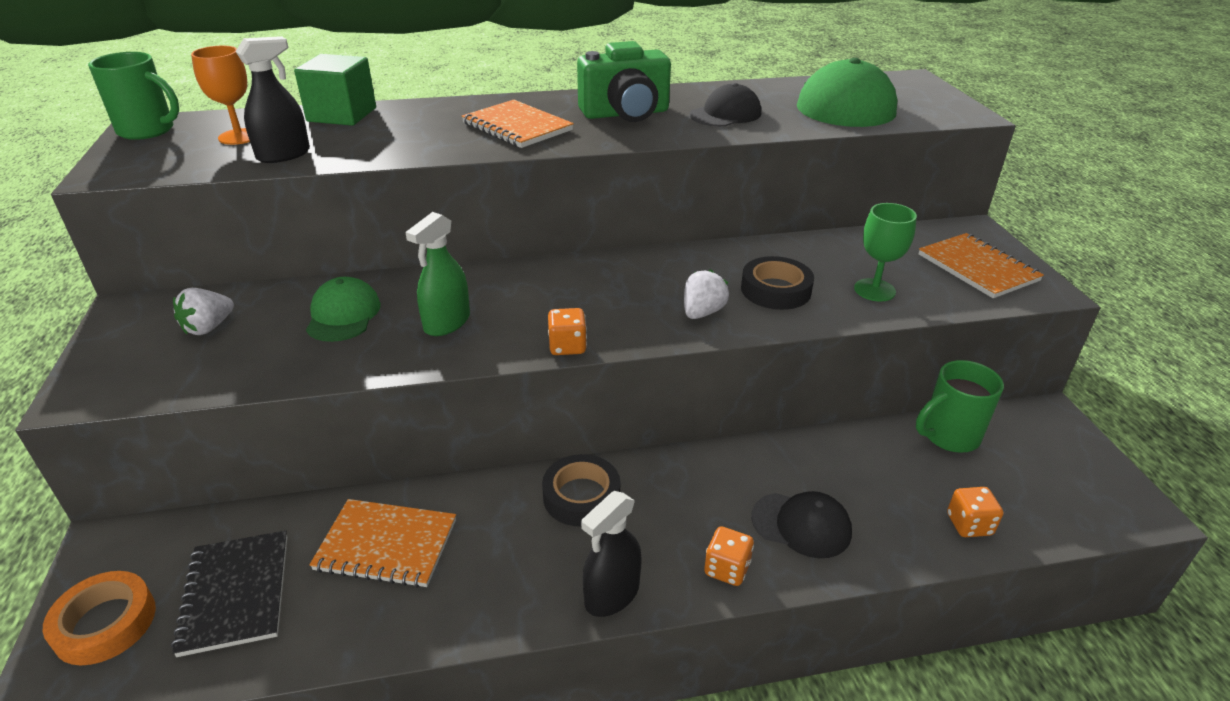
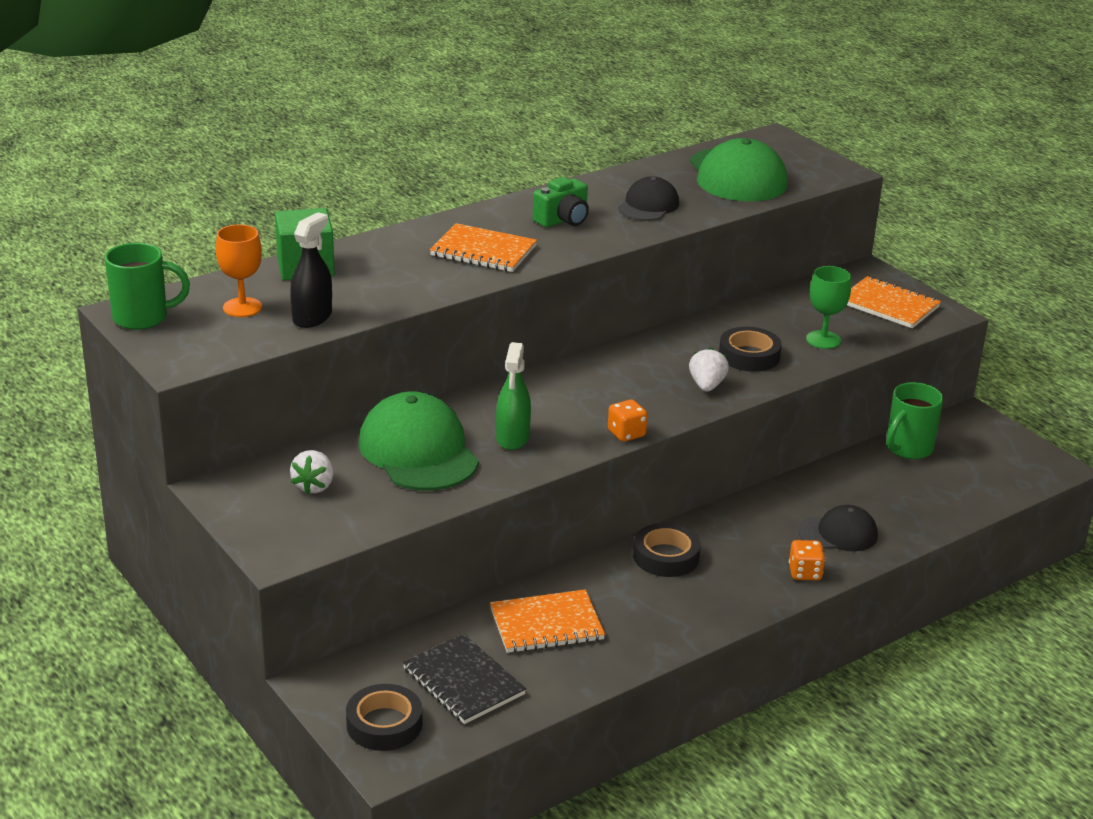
camera: 25 degrees left, 5 degrees down
(105, 623) = (384, 724): orange tape -> black tape
(343, 315) = (418, 451): green cap -> green cap, size x1.71
(612, 594) = (738, 608): black spray bottle -> none
(625, 114) = (563, 220): green camera -> green camera, size x0.66
(969, 525) = (950, 504): orange dice -> none

